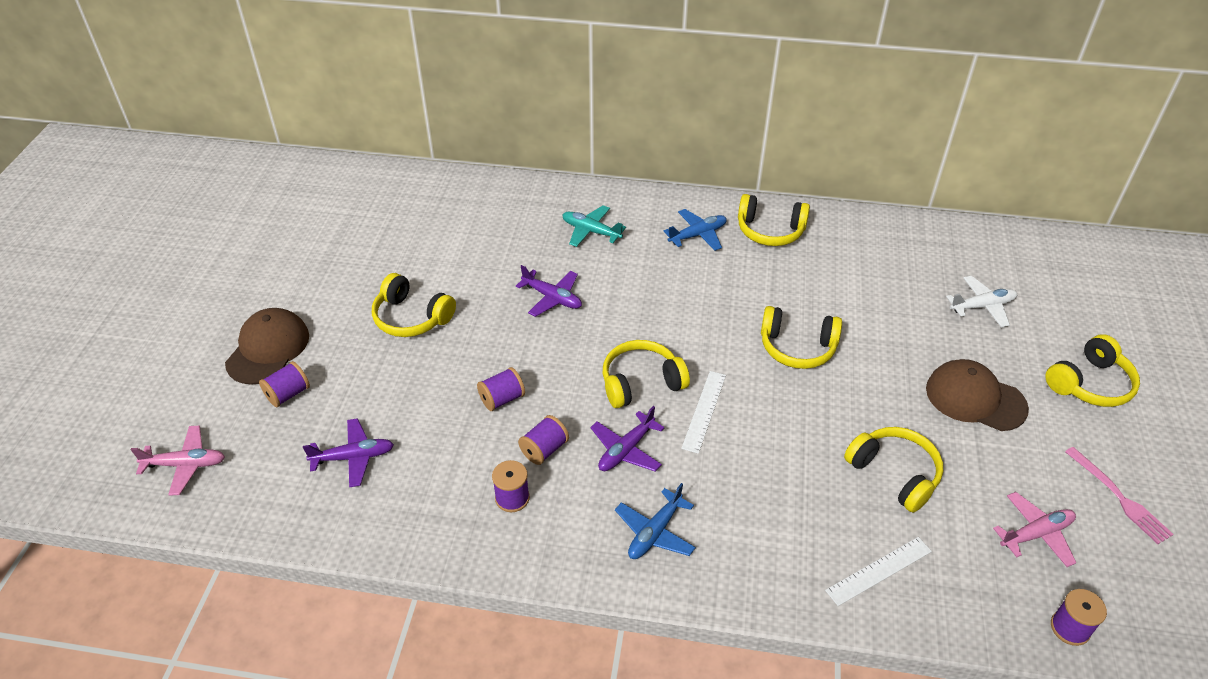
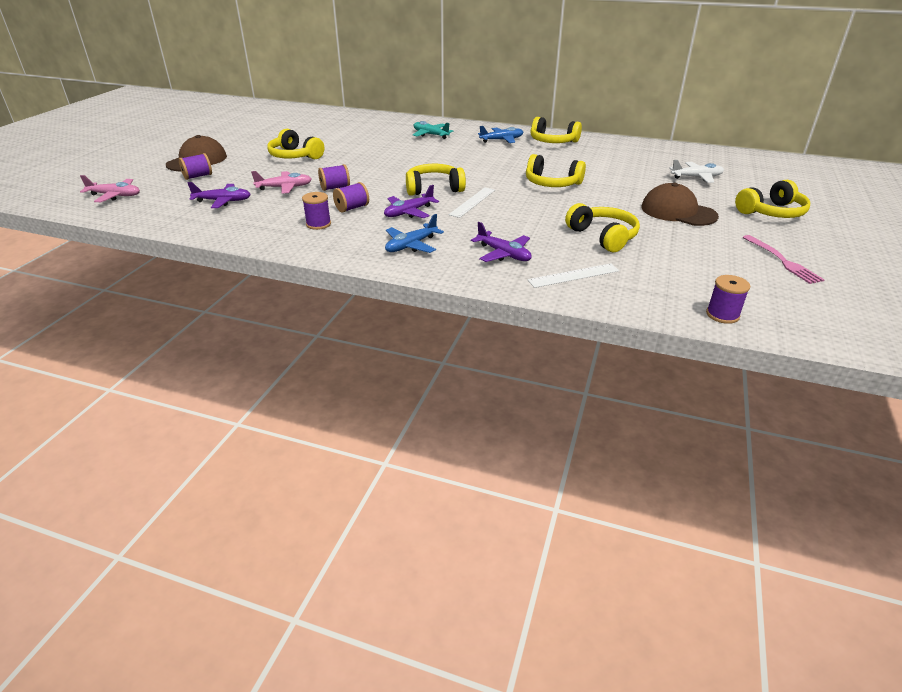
camera: 10 degrees right, 10 degrees down
(552, 298) = (391, 155): purple plane -> purple plane (503, 254)
(1036, 534) = (707, 271): pink plane -> pink plane (284, 188)

